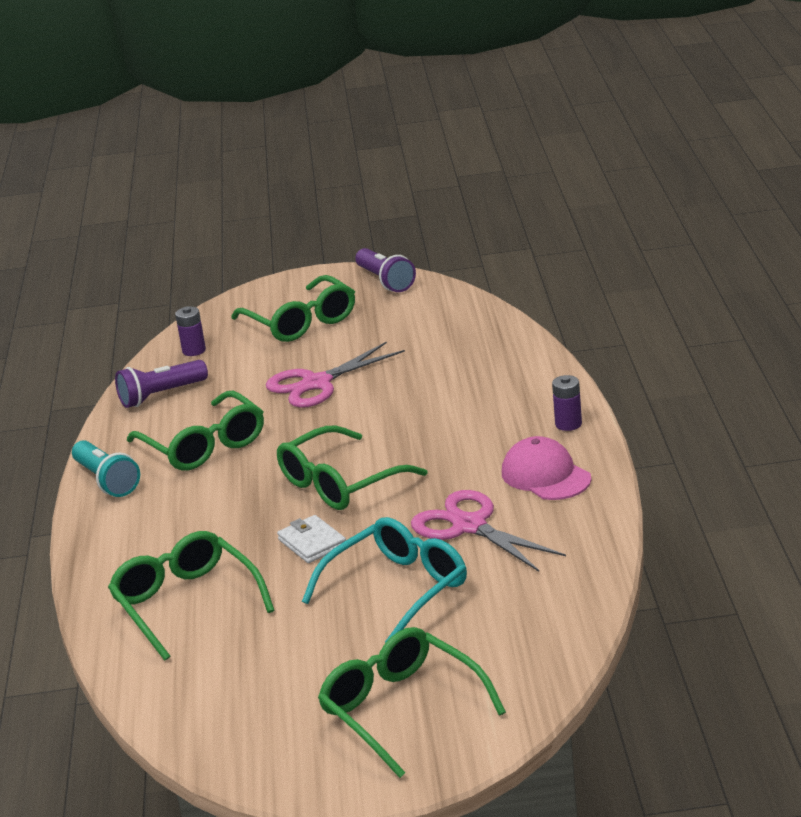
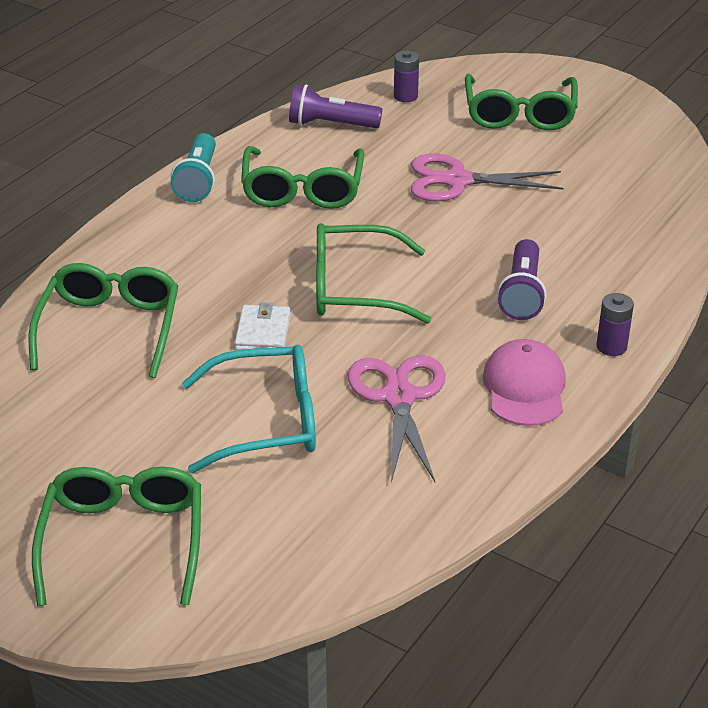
camera: 35 degrees right, 10 degrees up
(385, 281) = (638, 110): purple flashlight -> purple flashlight (522, 293)

